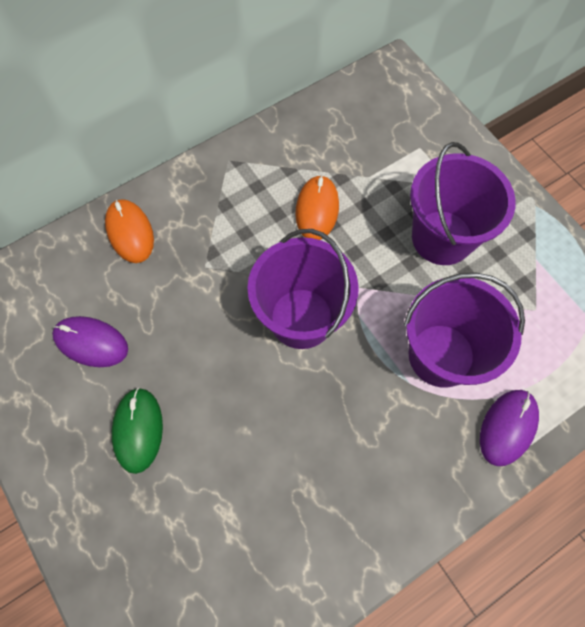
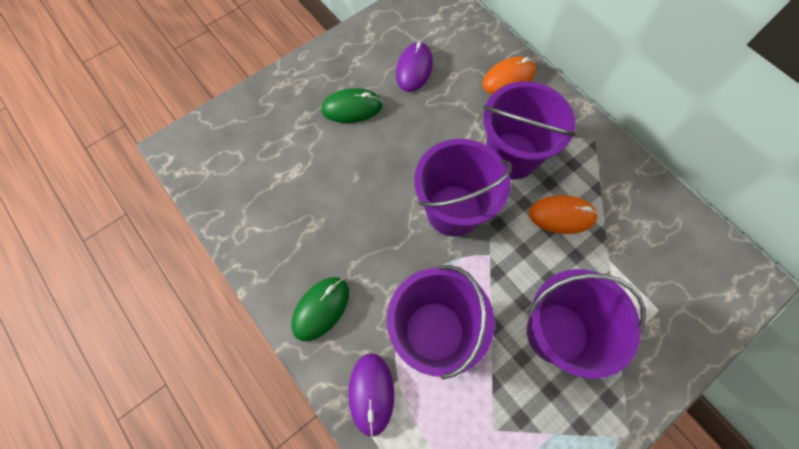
camera: 85 degrees right, 0 degrees up
(238, 246) = (512, 156): none -> purple bucket
(415, 481) = (321, 308): none -> green mouse
(507, 427) = (371, 393): purple mouse -> purple mouse turned 60 degrees clockwise

